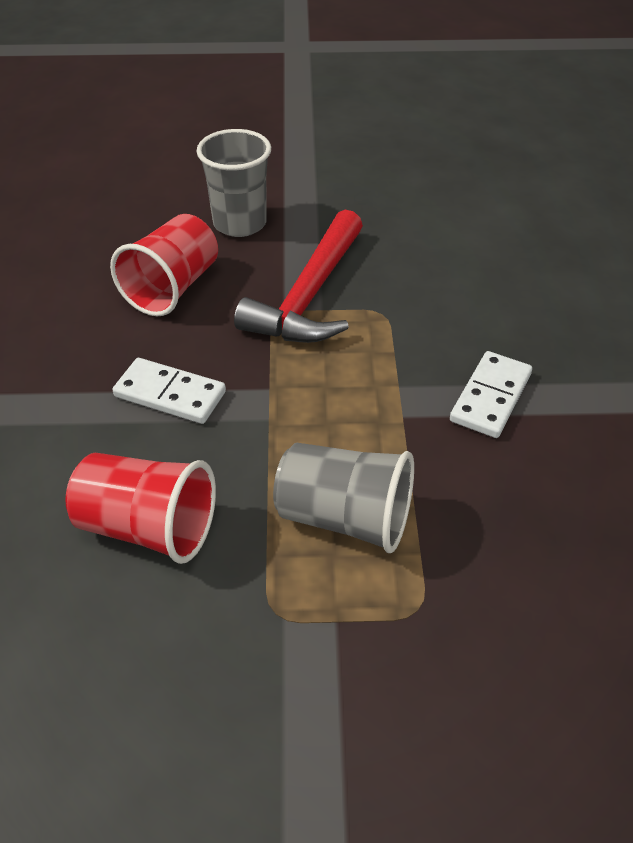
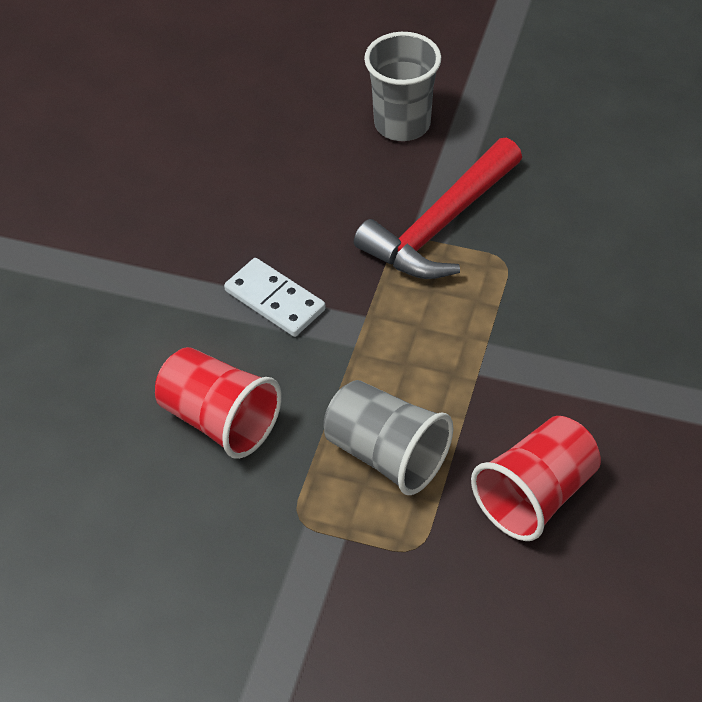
camera: 20 degrees right, 5 degrees up
(172, 288) = (311, 186): red cup -> red cup (535, 495)
(490, 397) = (570, 375): white domino -> none

